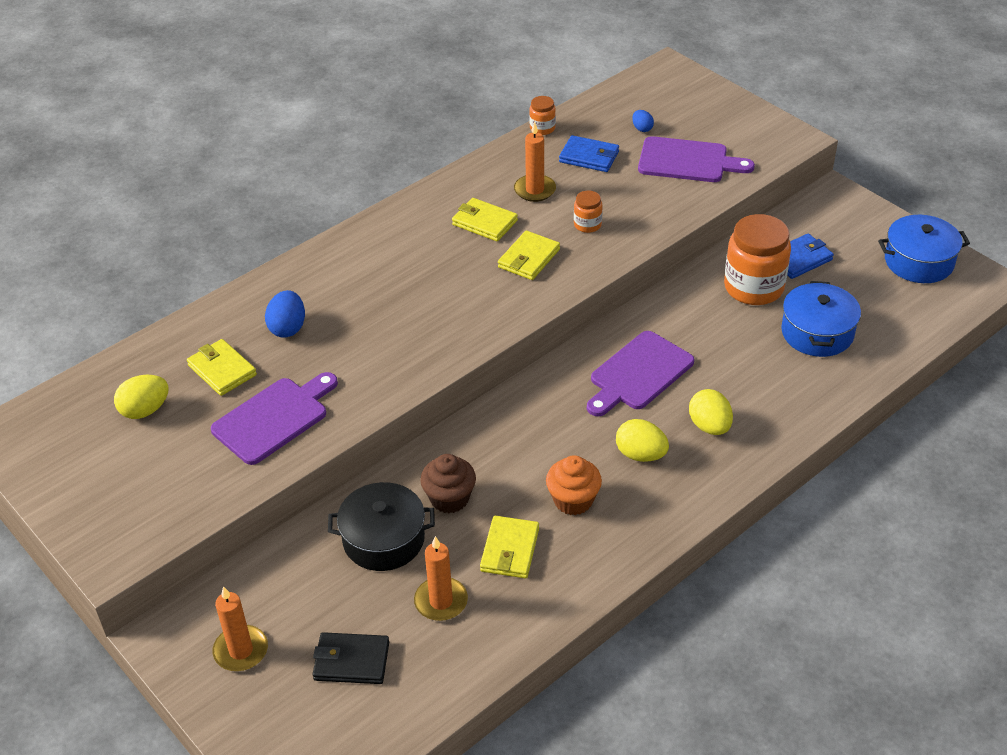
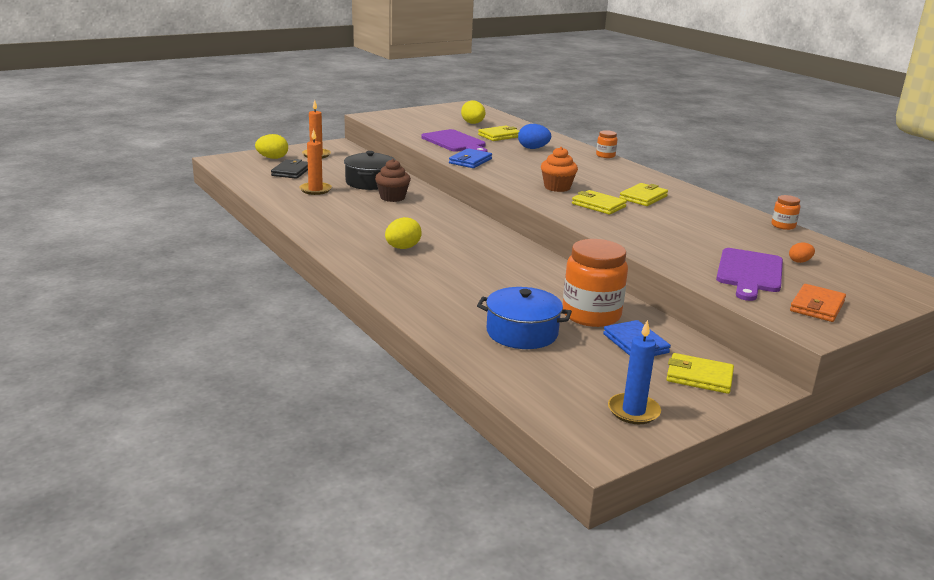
camera: 95 degrees right, 20 degrees down
(510, 550) = (341, 207): yellow wallet -> yellow wallet (699, 377)
(535, 190) = (689, 215): orange candle -> none
(573, 500) = (371, 225): orange cupcake -> orange cupcake (557, 187)
(587, 225) = (642, 226): orange jar -> orange jar (605, 155)
(589, 157) = (743, 237): blue wallet -> blue wallet (470, 161)
(638, 374) = (488, 257): purple cutting board -> none
(642, 128) = (799, 261): blue egg -> orange egg
(709, 426) = (420, 273): yellow egg -> yellow egg (272, 158)
(745, 131) = (817, 306): none -> orange wallet
(919, 262) = (633, 411): blue pot -> blue candle

